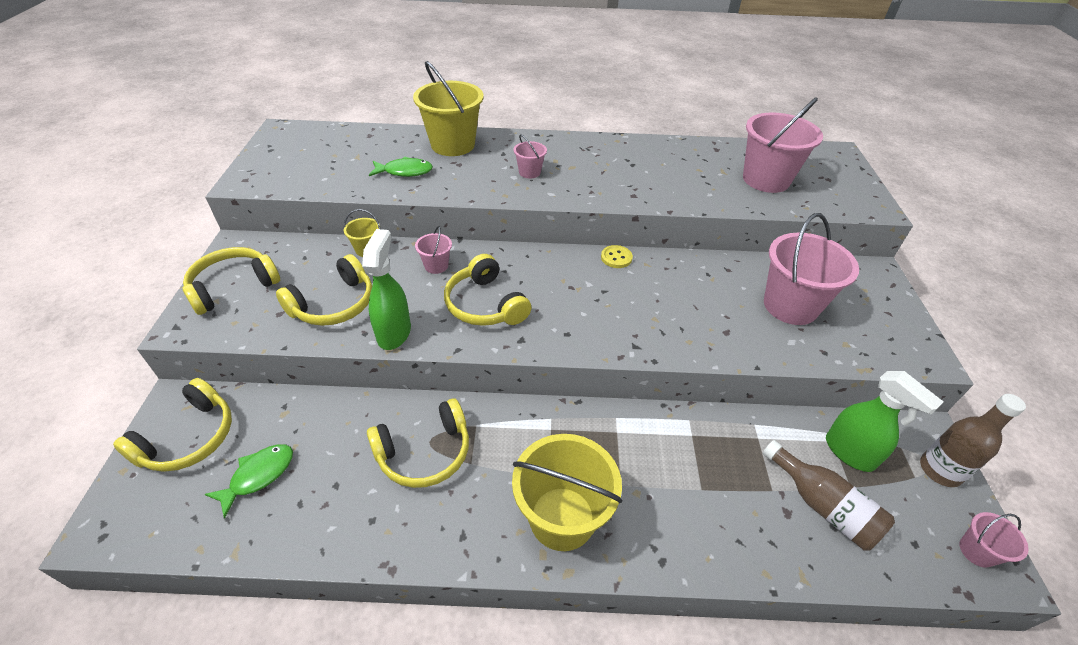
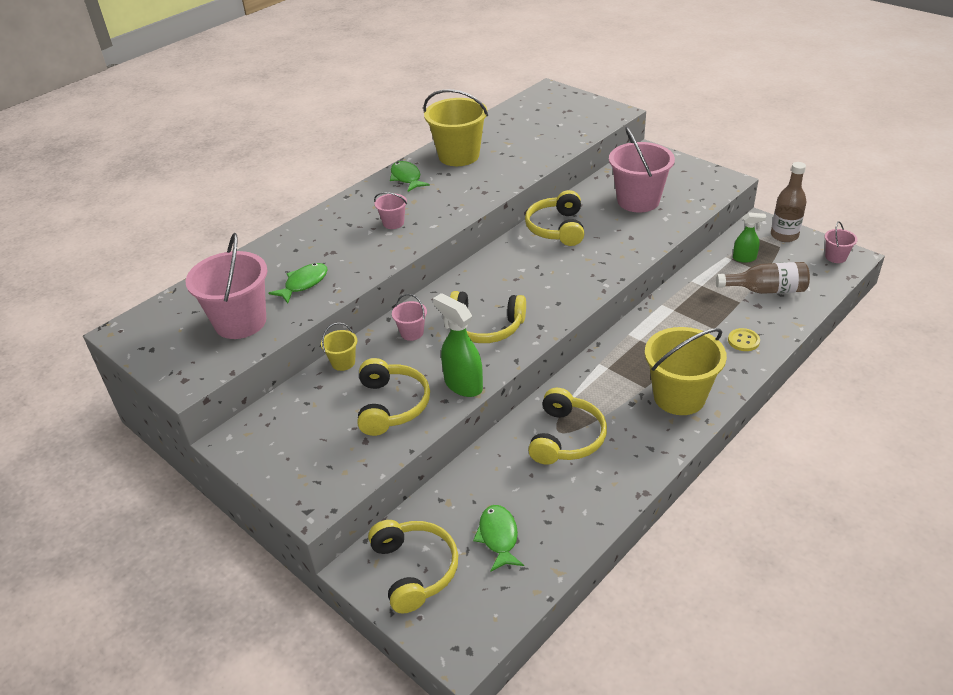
camera: 45 degrees left, 5 degrees down
(233, 287) = (294, 459): yellow headphones -> yellow headphones (557, 228)
(453, 145) = (299, 243): yellow bucket -> yellow bucket (459, 156)
(598, 148) = (406, 178): none -> green fish
(616, 258) = (511, 244): yellow button -> yellow button (743, 341)
(766, 179) = (539, 132): pink bucket -> pink bucket (240, 322)
(850, 453) = (744, 258): green spray bottle -> green spray bottle, size x0.62

